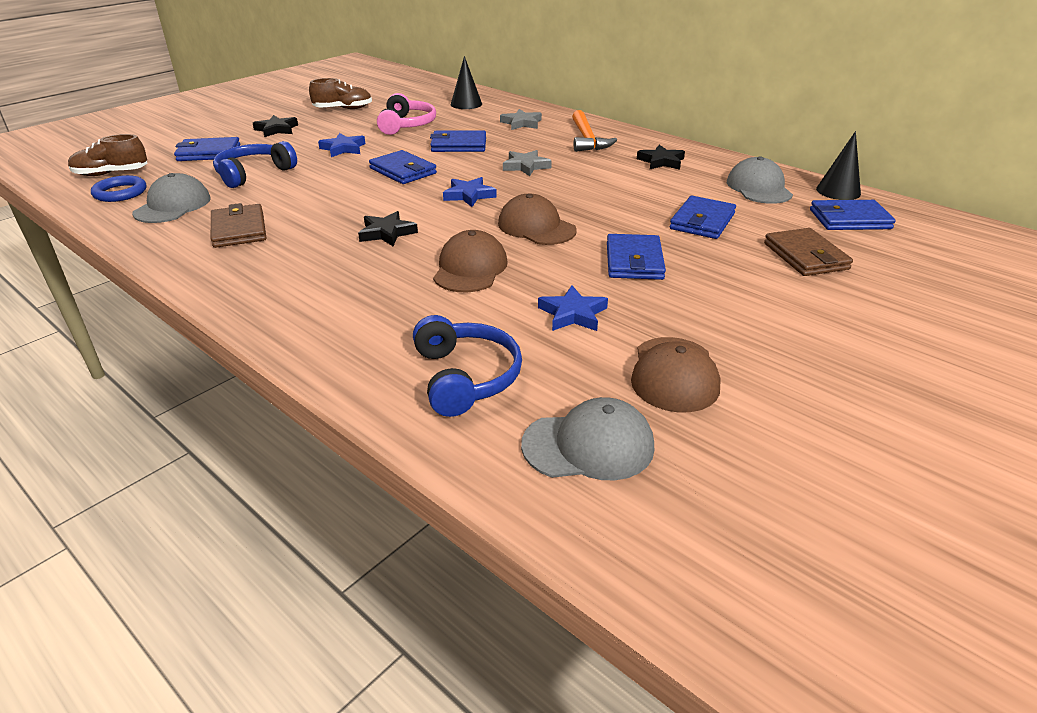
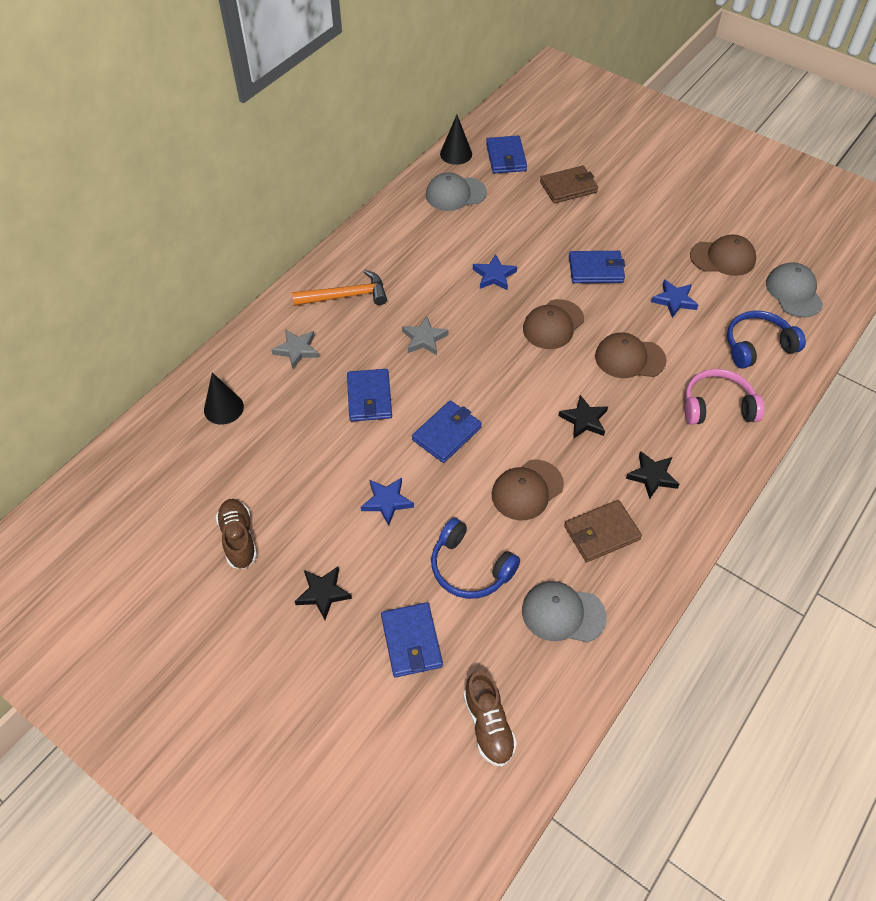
camera: 95 degrees left, 20 degrees up
(120, 193) = (540, 684): blue ring -> none
(316, 200) = (527, 490): none -> brown cap
(407, 125) = (304, 455): pink headphones -> pink headphones (717, 406)
(469, 195) = (498, 374): blue star -> blue star (494, 275)
(661, 161) = (403, 246): black star -> black star (652, 476)
(702, 221) = (524, 231): blue wallet -> none

